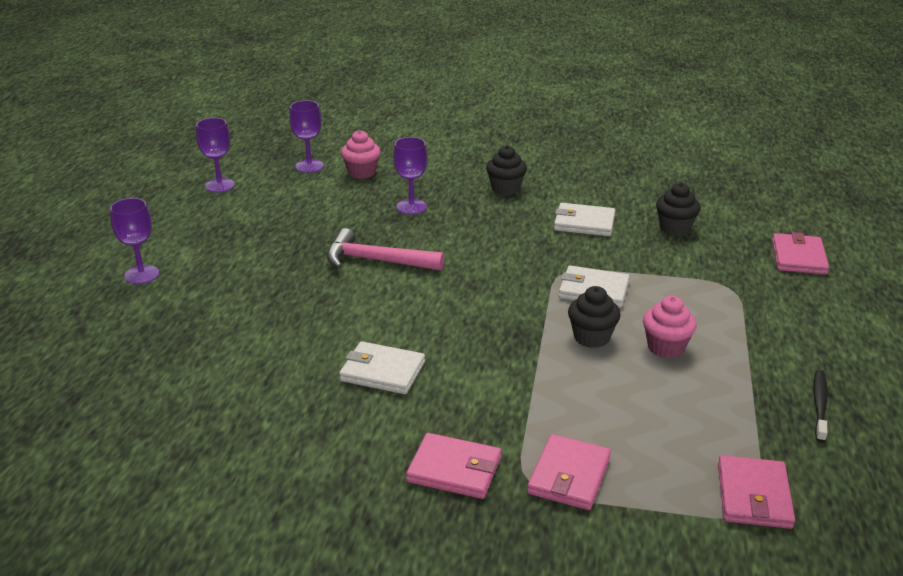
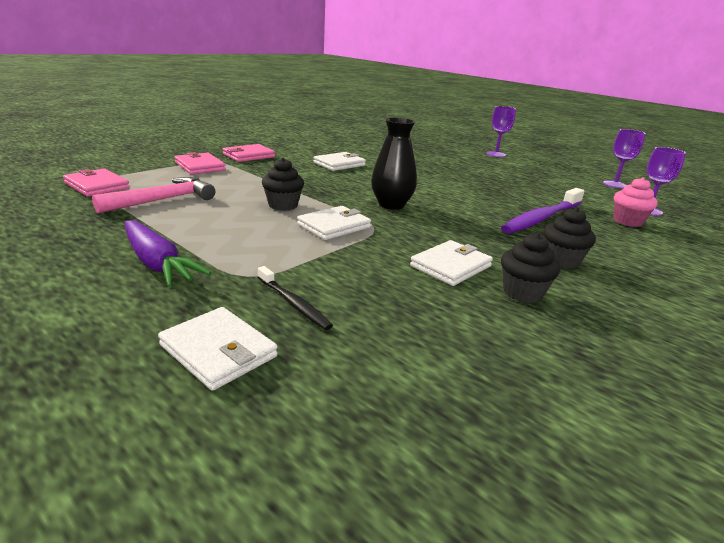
camera: 120 degrees right, 5 degrees down
(376, 261) = (460, 189): pink hammer -> pink hammer (163, 200)
(411, 207) = (542, 218): purple goblet -> purple toothbrush
(492, 282) = (391, 205): none -> black vase
(665, 347) = (231, 218): pink cupcake -> none
(675, 228) = (388, 306): black cupcake -> black cupcake (522, 293)
(782, 329) = (157, 263): none -> purple carrot
(798, 257) = (218, 351): pink wallet -> white wallet
(819, 405) = (81, 230): black toothbrush -> black toothbrush (293, 303)

